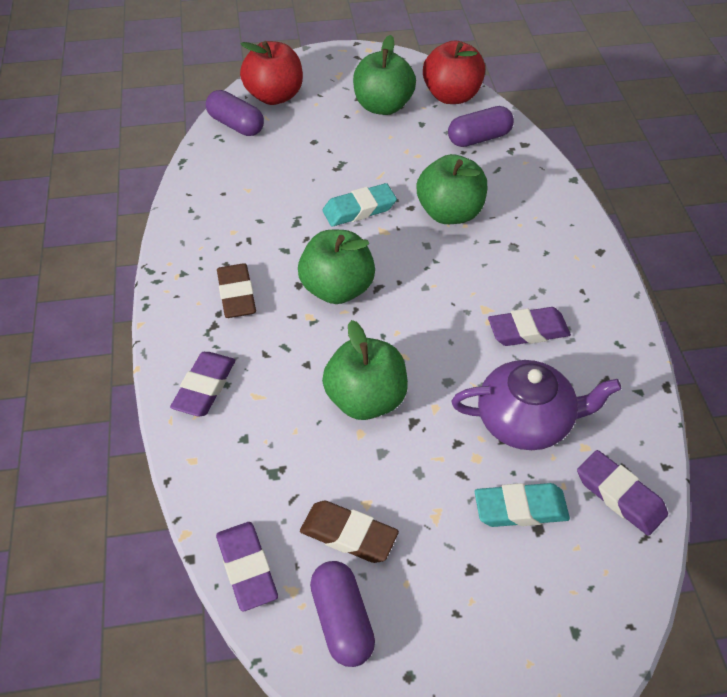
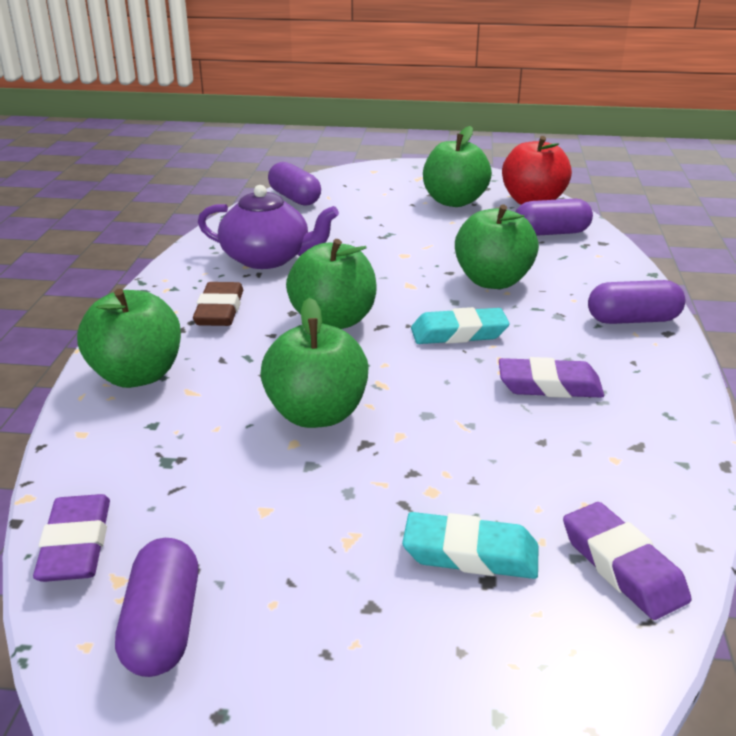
camera: 15 degrees right, 20 degrees down
(204, 387) = (137, 375): purple eraser -> green apple
(274, 96) = (344, 184): red apple -> none
(348, 535) = (224, 537): brown eraser -> none
(359, 209) = (391, 267): turquoise eraser -> turquoise eraser (459, 333)
(526, 421) = (514, 466): purple teapot -> purple teapot (267, 258)
(571, 241) = (633, 320): none -> purple capsule

